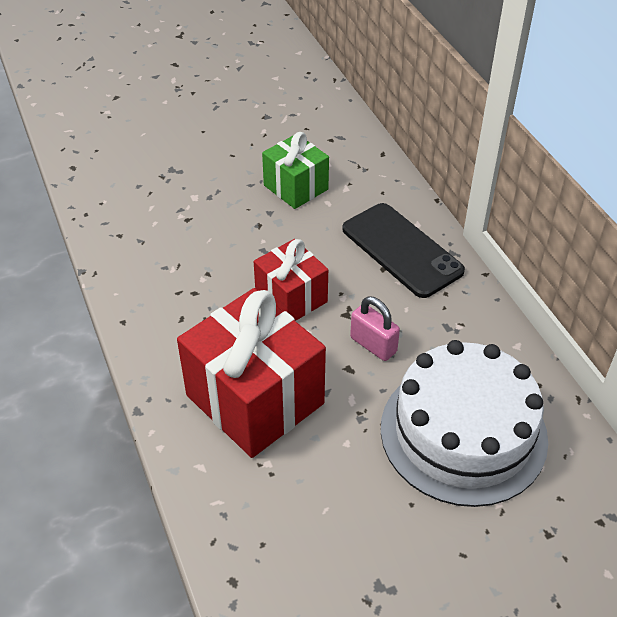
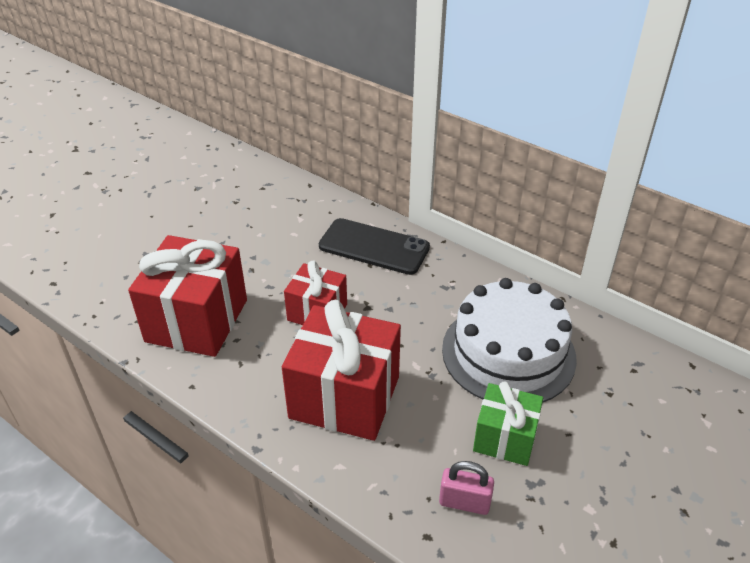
camera: 30 degrees left, 5 degrees down
(171, 257) = (197, 320): none -> red gift
(296, 187) = (261, 231): green gift -> green gift (505, 438)
(373, 345) = (403, 320): pink padlock -> pink padlock (464, 502)

